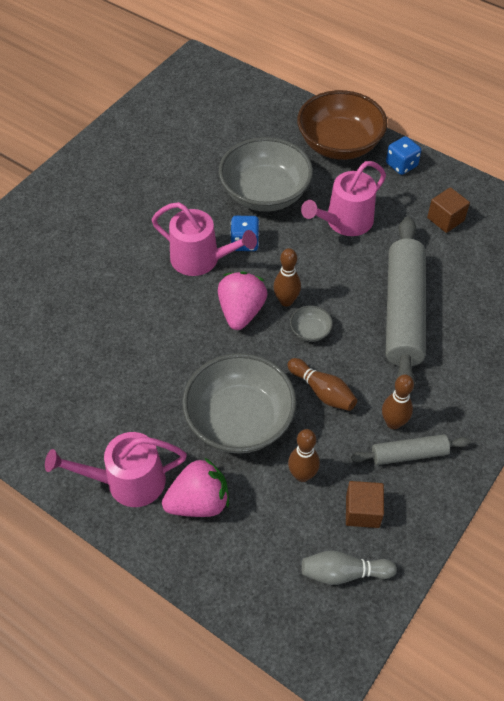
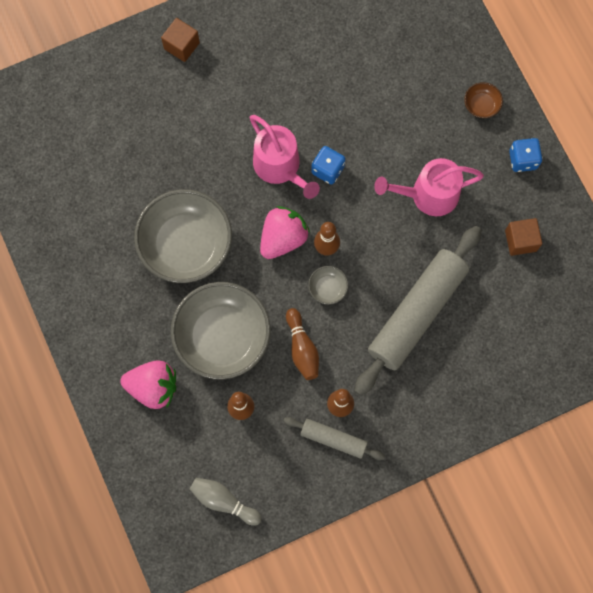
camera: 30 degrees right, 20 degrees up
(128, 481) = (111, 341): pink watering can -> none
(265, 193) = (377, 126): grey bowl -> grey bowl (186, 245)
(339, 144) = (481, 105): brown bowl -> brown bowl, size x0.41
(362, 511) = (267, 464): brown cube -> brown cube (181, 46)

